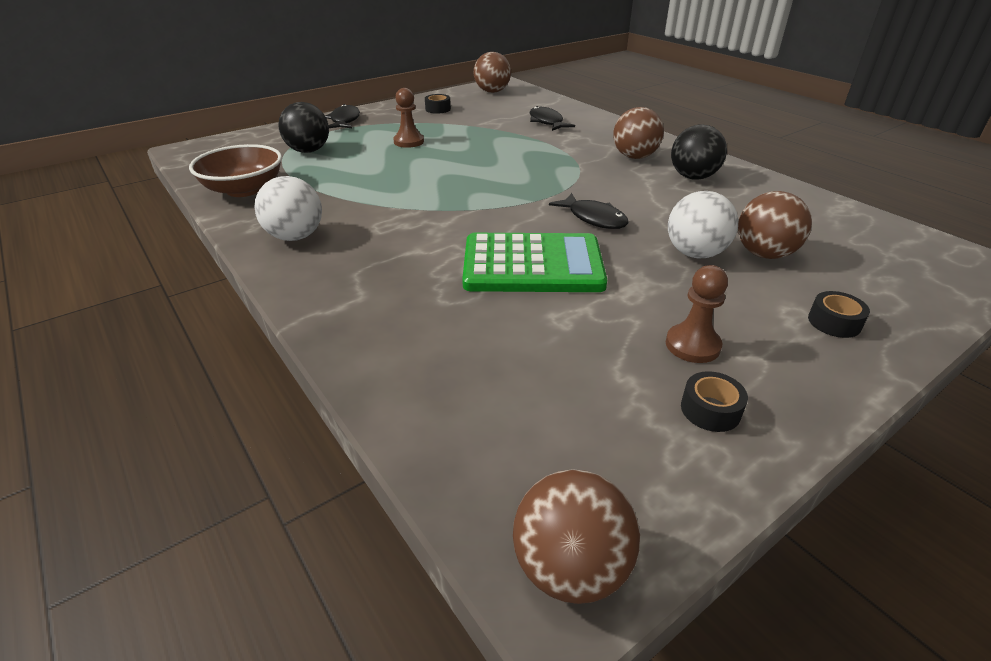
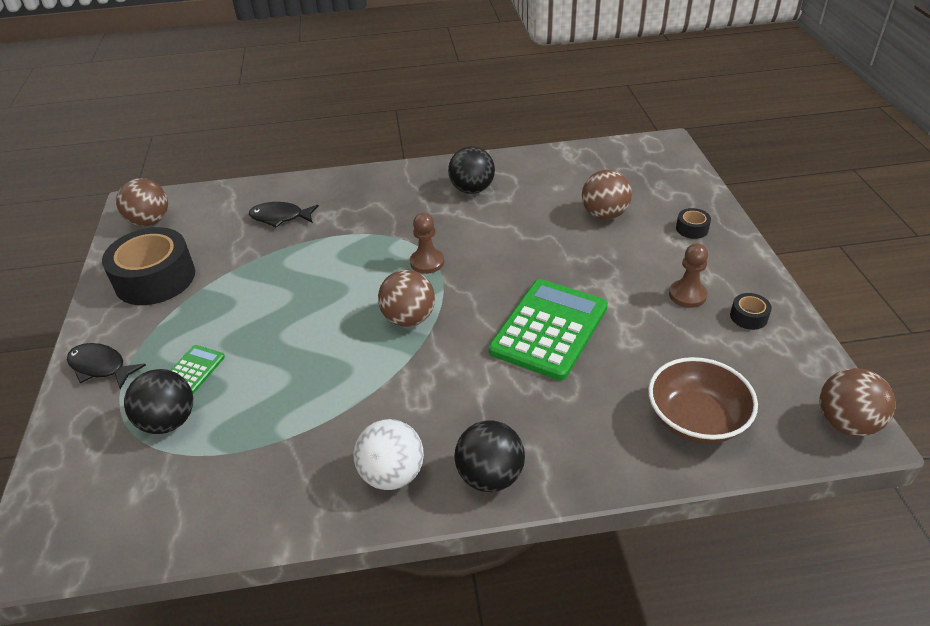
camera: 60 degrees left, 5 degrees up
(244, 189) = (233, 503): brown bowl -> brown bowl (696, 419)
(313, 281) = (490, 476): none -> black ball
(360, 143) = (193, 370): none -> green calculator
(408, 142) = (229, 329): brown pawn -> brown pawn (427, 262)
(438, 109) = (155, 278): black tape -> black tape, size x2.39
(594, 218) = (500, 268): black fish -> none
(634, 157) = (409, 200): brown ball -> brown ball (409, 318)
(695, 254) = (585, 243): white ball -> none

